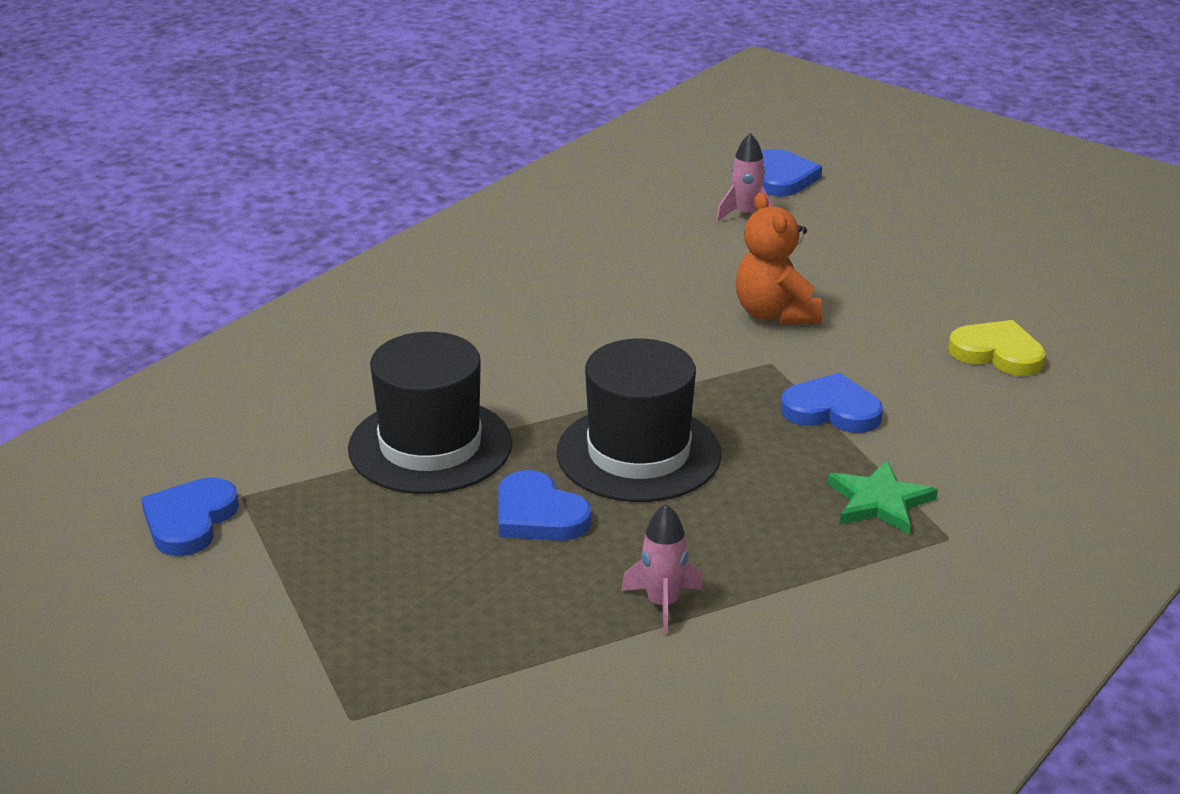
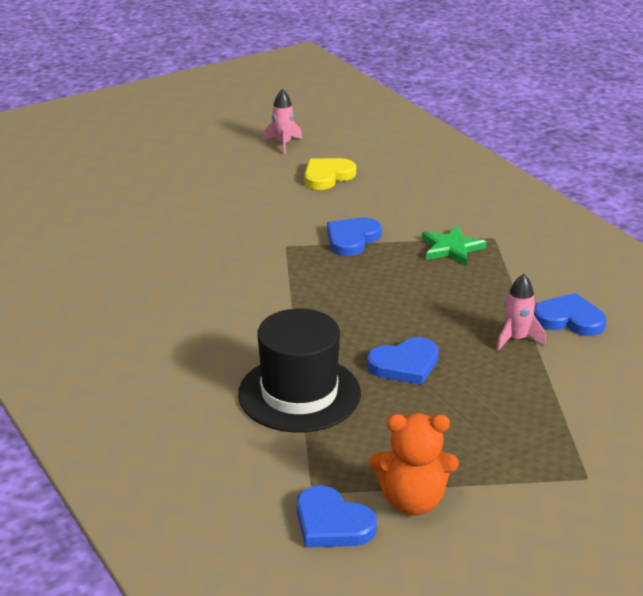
camera: 70 degrees left, 0 degrees up
(638, 453) = (358, 314): black hat -> none
(746, 214) = (94, 210): pink rocket -> pink rocket (283, 144)
(775, 314) = (230, 231): orange teddy bear -> orange teddy bear (412, 501)
(783, 178) = (57, 186): blue heart -> blue heart (569, 319)

